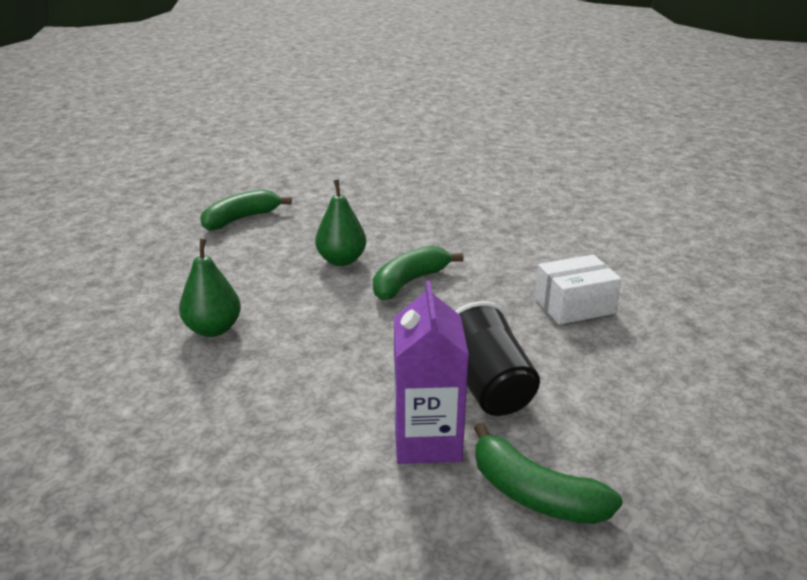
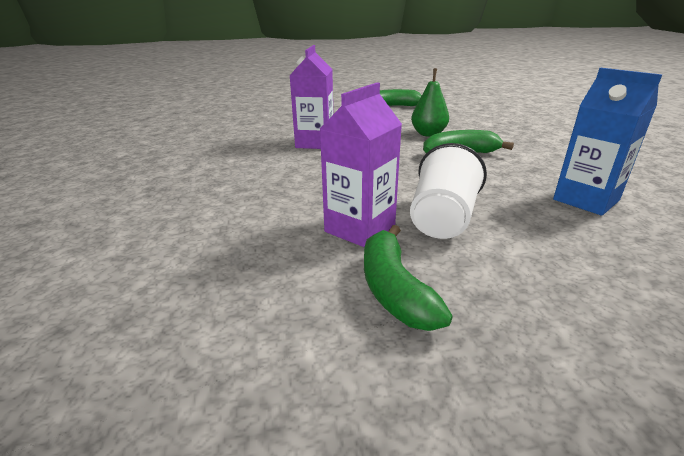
camera: 40 degrees right, 0 degrees up
(213, 329) = (315, 143): green pear -> purple carton
(487, 388) = (442, 219): black cup -> white cup
(574, 306) = (586, 200): white box -> blue carton

